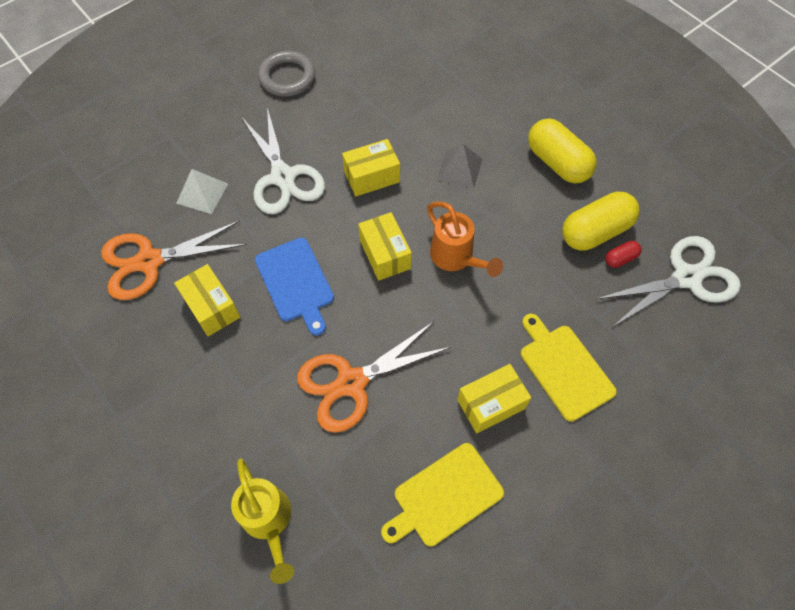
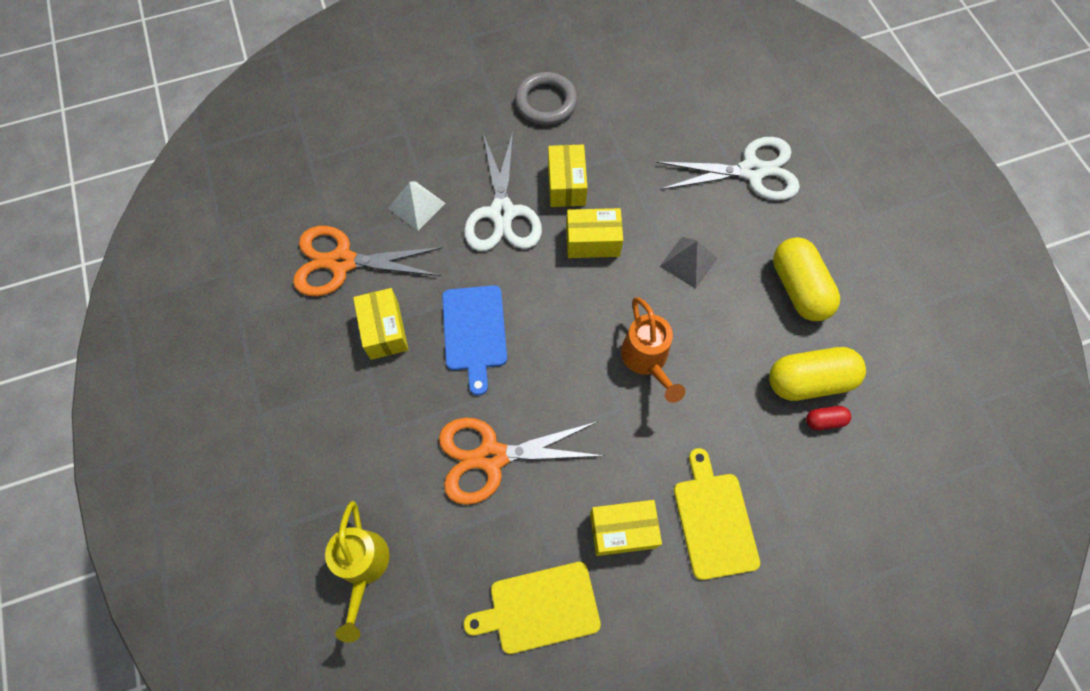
camera: 20 degrees right, 5 degrees up
(385, 254) = (575, 331): yellow box -> yellow box (566, 185)
(686, 278) = (890, 467): white scissors -> white scissors (751, 171)

